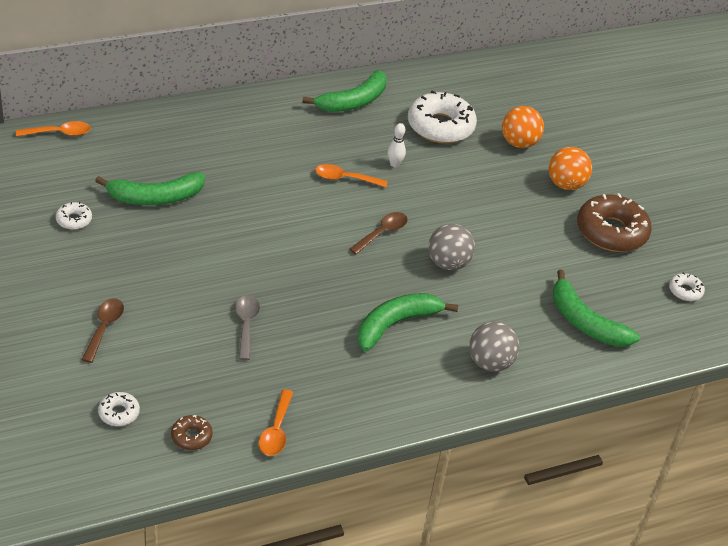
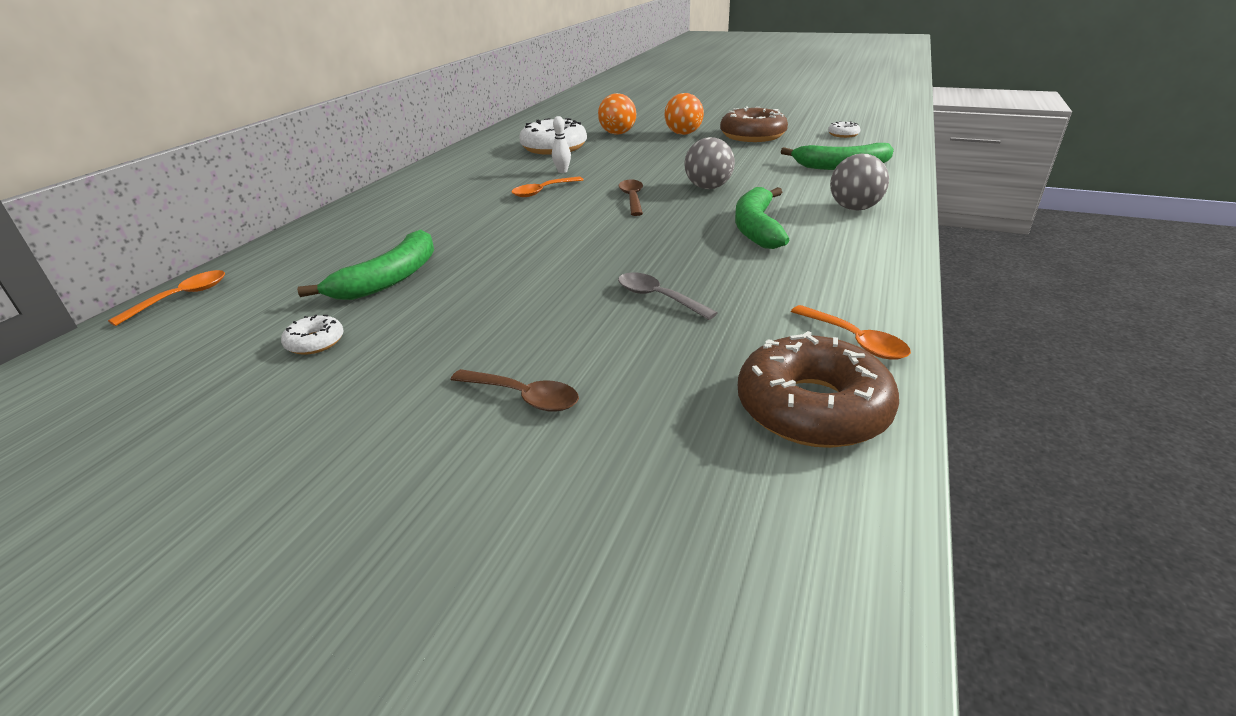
camera: 40 degrees left, 10 degrees down
(104, 328) = (524, 397): brown spoon -> brown spoon turned 150 degrees clockwise
(119, 413) = (702, 455): white donut -> none
(191, 436) = (812, 408): brown donut -> brown donut, size x2.18
(353, 102) = (467, 163): green banana -> none

